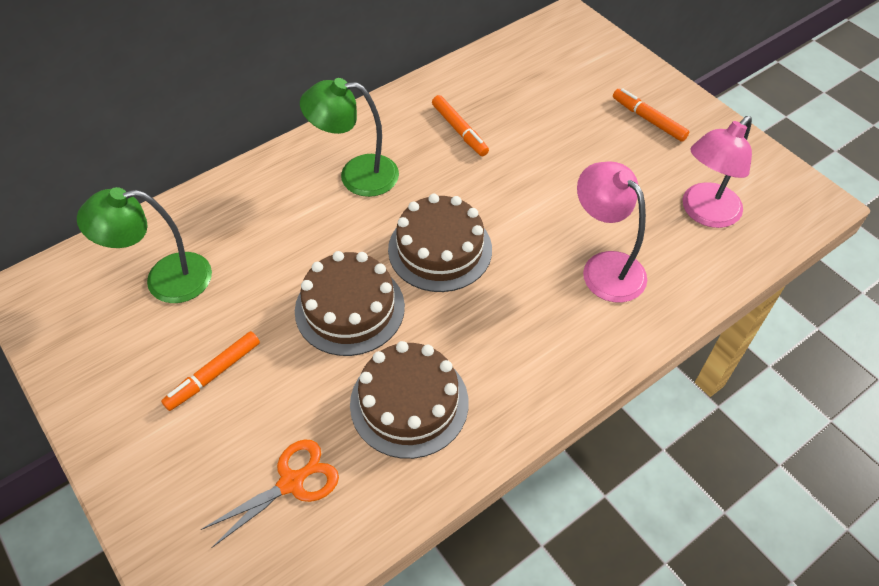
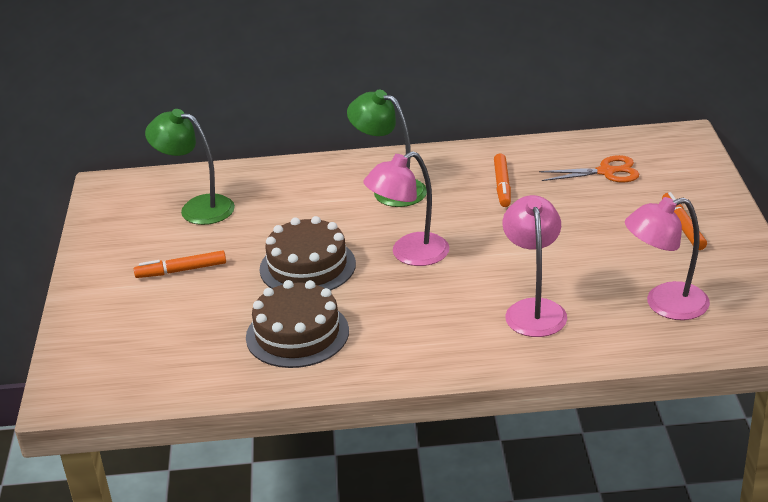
camera: 35 degrees right, 20 degrees down
(291, 483) = (177, 345): orange scissors -> orange scissors (606, 172)
(440, 249) = (410, 254): brown cake -> pink lamp

